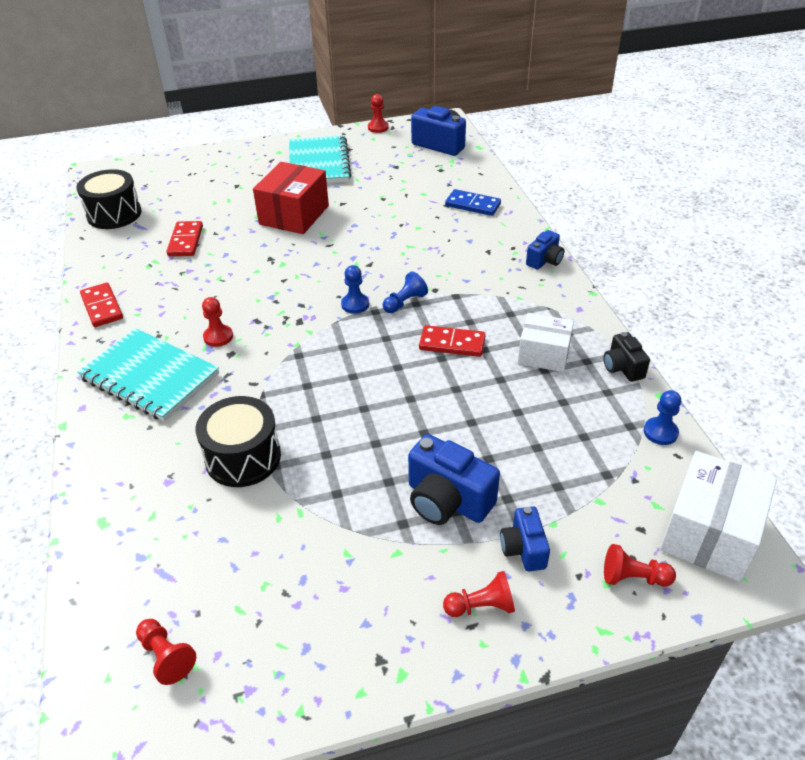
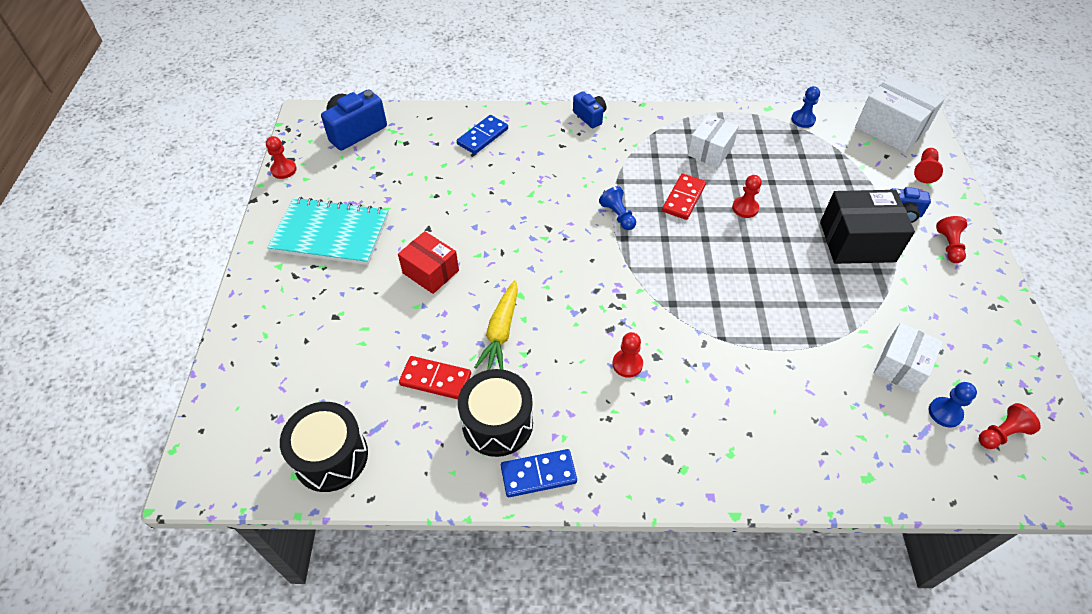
camera: 75 degrees left, 10 degrees up
(102, 307) = (538, 474): red domino -> blue domino
(150, 376) = (675, 429): turquoise notebook -> none
(239, 262) = (501, 332): none -> yellow carrot
(243, 457) = (799, 362): black drum -> black drum (497, 423)
(253, 550) = (901, 366): none -> white box
(294, 215) = (431, 272): red box -> red box, size x0.66
(355, 304) = (609, 250): blue pawn -> blue pawn (945, 413)
(447, 500) = (857, 241): blue camera -> black box
(460, 393) = (745, 208): none -> red pawn
(622, 367) = (734, 116): black camera -> none

